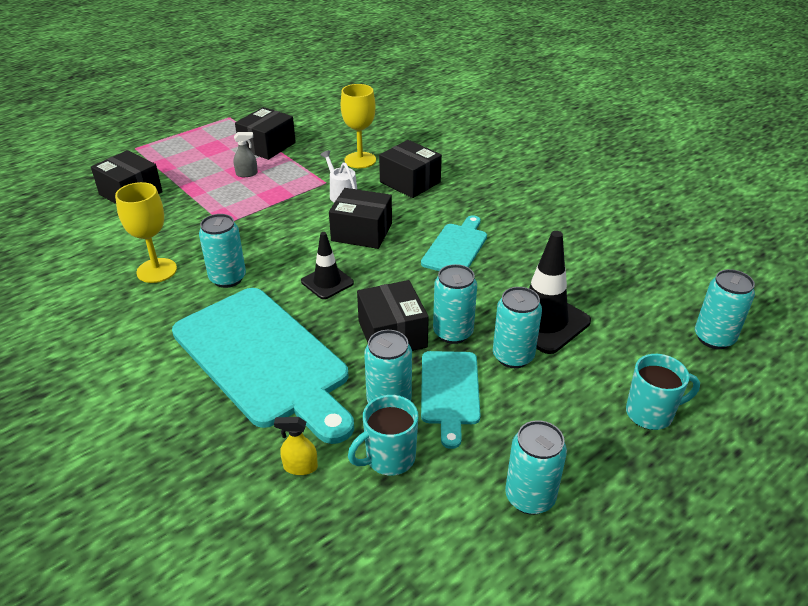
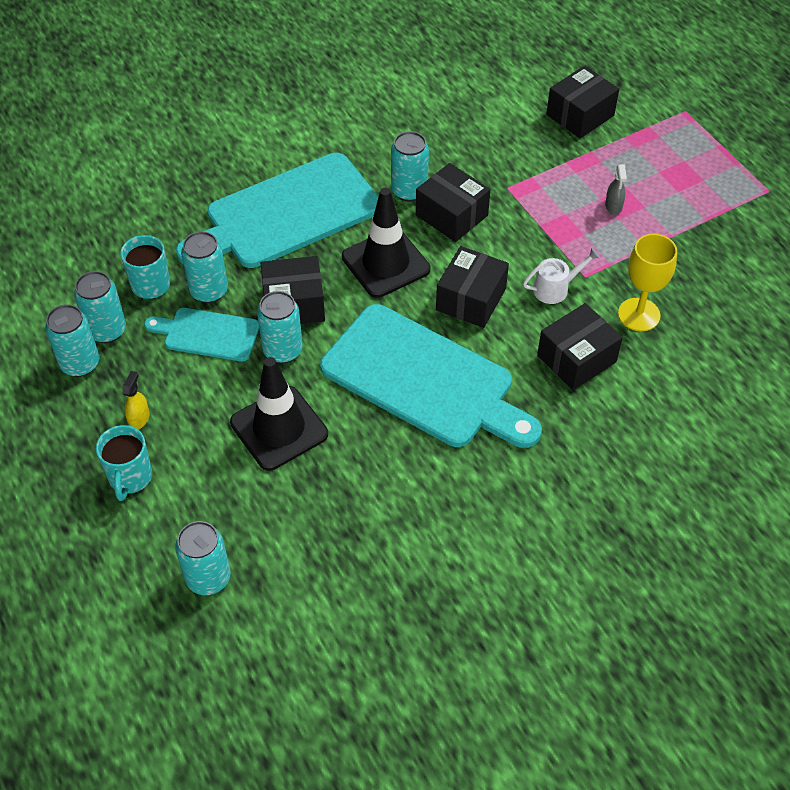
camera: 100 degrees right, 15 degrees up
(157, 270) = (433, 142): yellow goblet -> none
(267, 146) = (683, 226): black box -> black box (451, 215)
(300, 467) = (161, 231): yellow spray bottle -> yellow spray bottle (139, 418)
(327, 282) = (386, 263): black traffic cone -> black traffic cone, size x1.68
(456, 247) = (424, 380): turquoise cutting board -> turquoise cutting board, size x1.96
(513, 356) = (236, 390): turquoise can -> turquoise can (107, 330)

